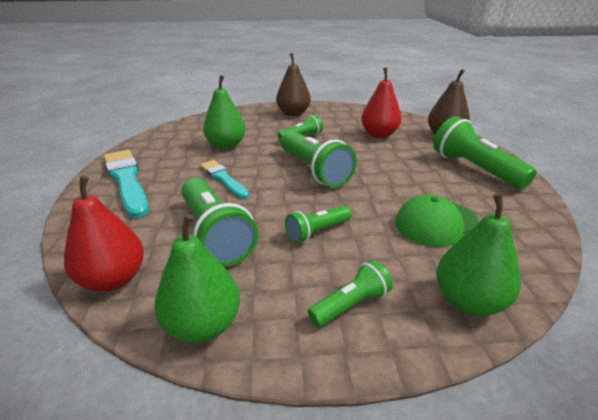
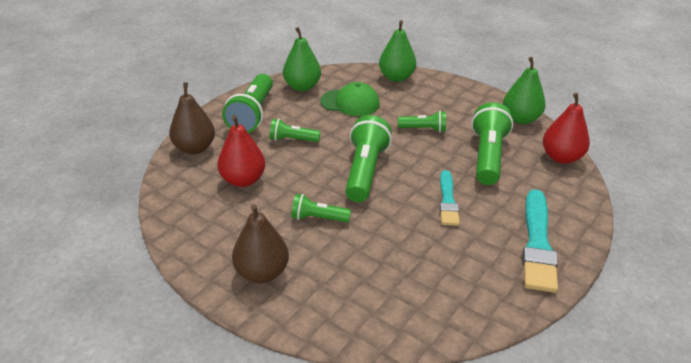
camera: 140 degrees left, 5 degrees up
(226, 145) = (408, 248): green pear -> green pear (302, 87)
(350, 305) = (447, 97): green flashlight -> green flashlight (293, 140)

